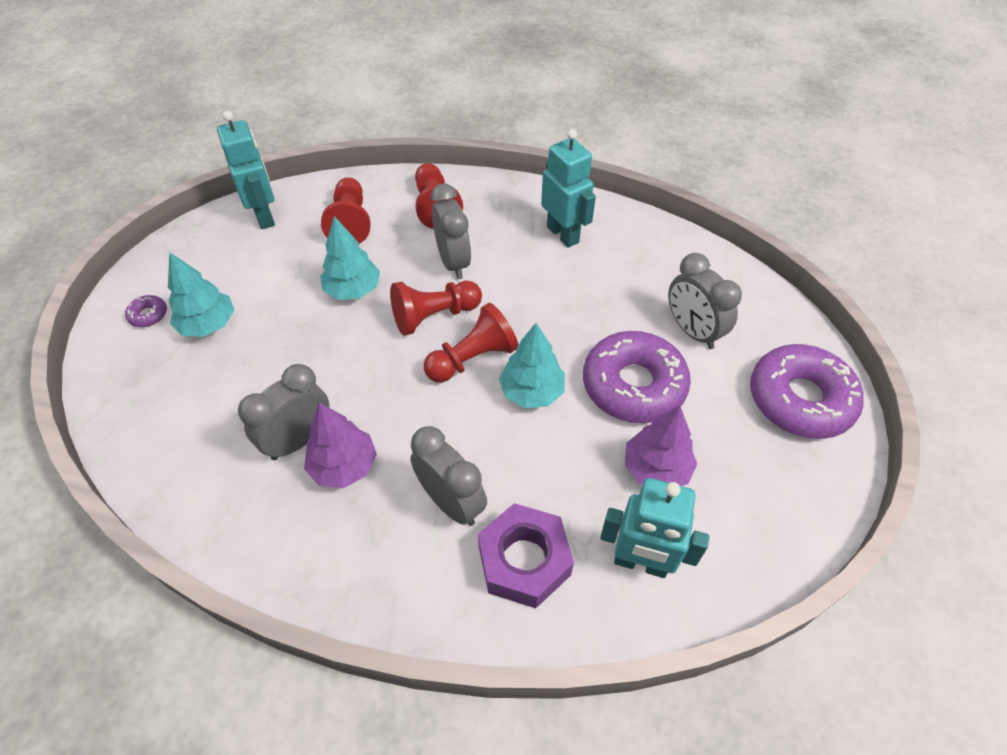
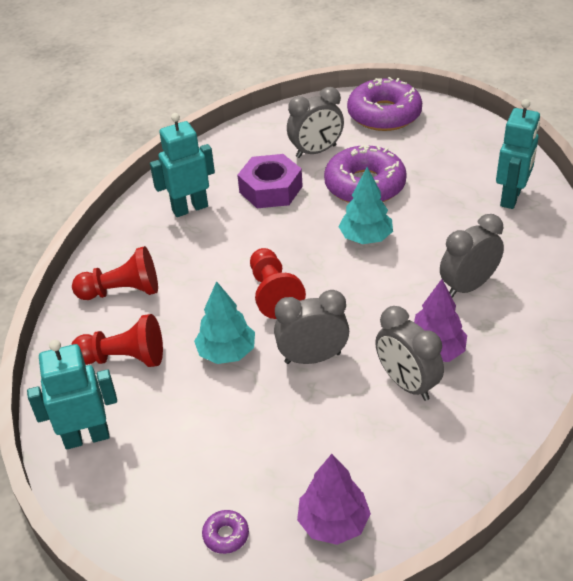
camera: 80 degrees left, 10 degrees down
(208, 325) = (252, 472): turquoise tree -> none
(453, 262) = (206, 280): grey clock -> grey clock (312, 358)
(472, 358) = (327, 270): red pawn -> none
(524, 561) = (514, 250): purple nut -> purple nut (270, 189)
(656, 469) = (438, 183): purple tree -> purple tree (333, 522)

